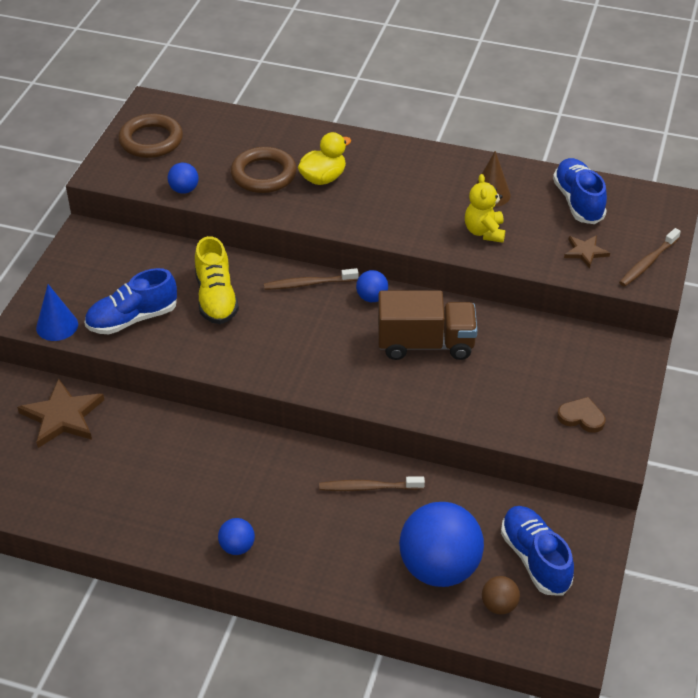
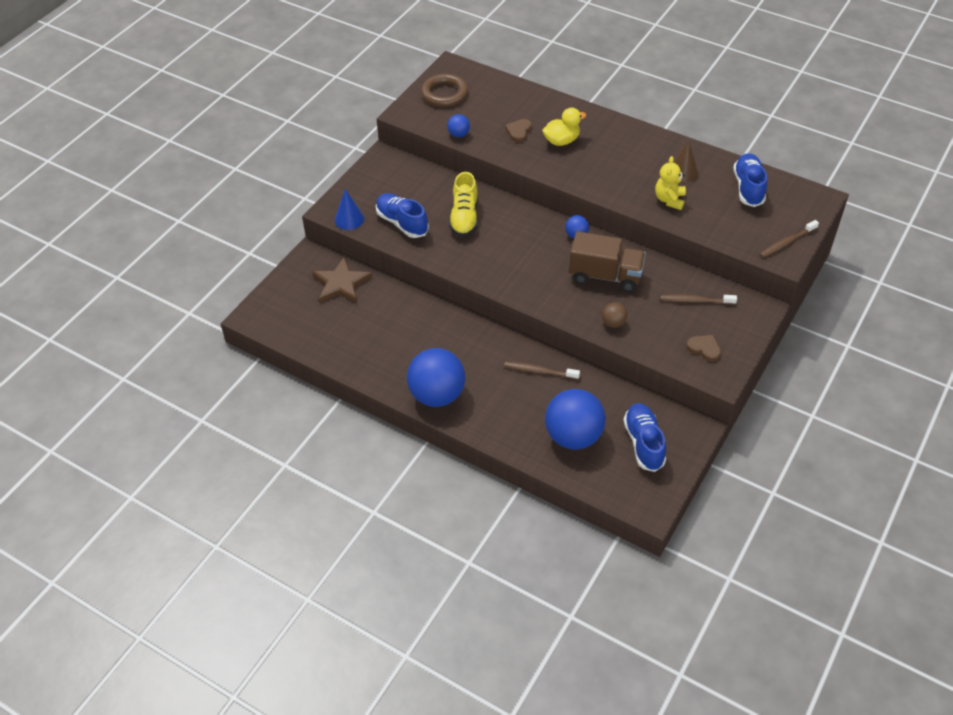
camera: 15 degrees right, 5 degrees up
(132, 319) = (402, 223): blue shoe -> blue shoe turned 60 degrees clockwise
(237, 547) = (437, 395): blue ball -> blue ball, size x2.24
(263, 174) = (519, 131): brown ring -> brown heart
(308, 284) = (533, 217): brown toothbrush -> brown toothbrush (695, 301)
(499, 605) = (608, 470): brown ball -> brown ball (613, 323)
(585, 252) = (741, 227): brown star -> none

